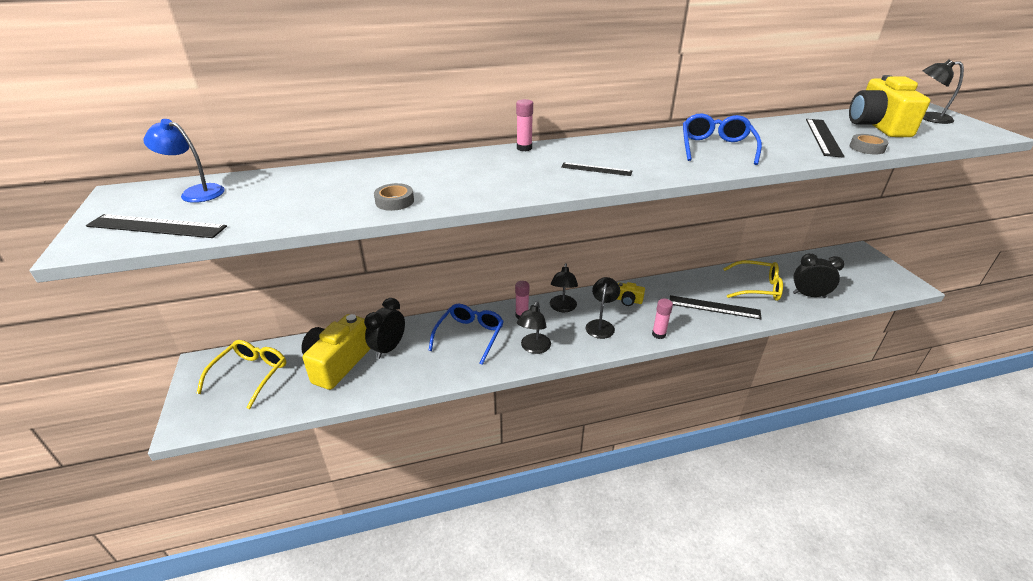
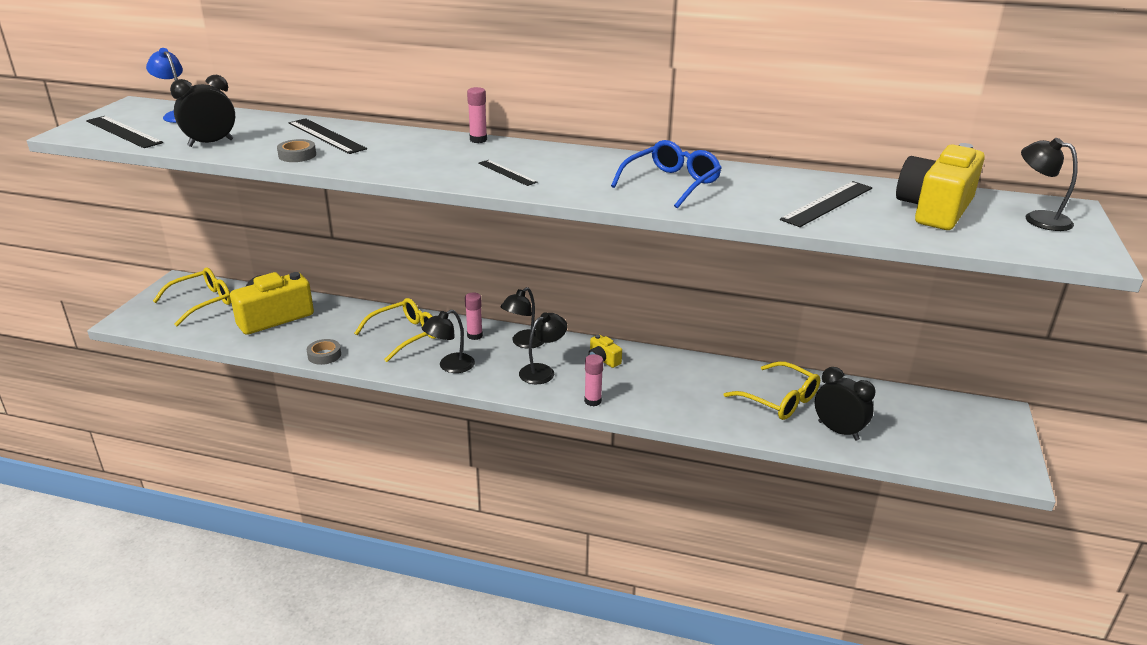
camera: 30 degrees right, 5 degrees down
(389, 348) = (325, 321): black clock -> black clock (211, 143)
(470, 335) = (405, 335): blue glasses -> yellow glasses
(714, 307) = (694, 400): black ruler -> black ruler (326, 136)
(866, 148) = (855, 226): grey tape -> grey tape (324, 355)

